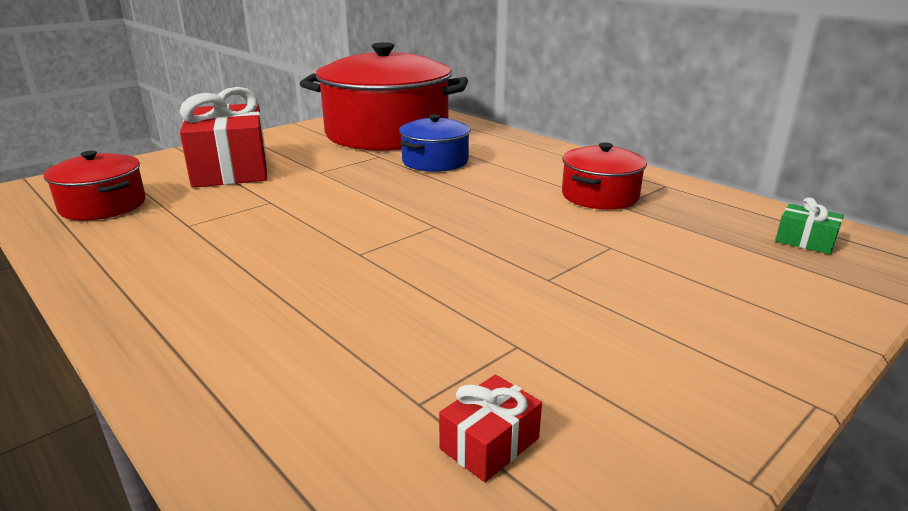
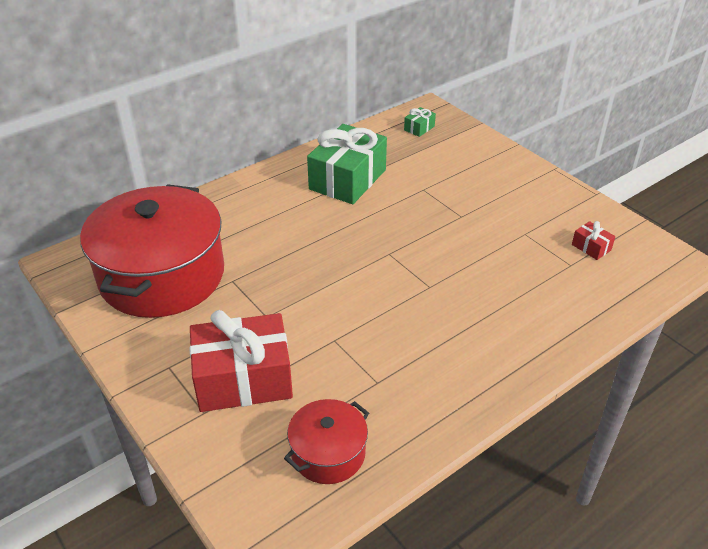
camera: 85 degrees left, 15 degrees up
(435, 161) = (257, 248): blue pot -> none
(600, 196) = (347, 179): red pot -> green gift

